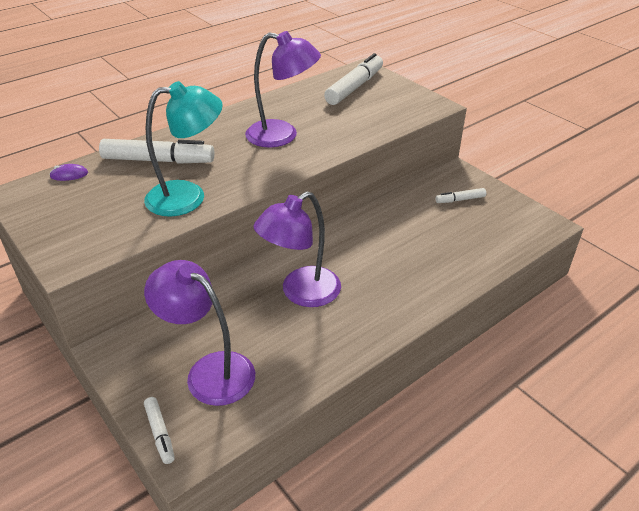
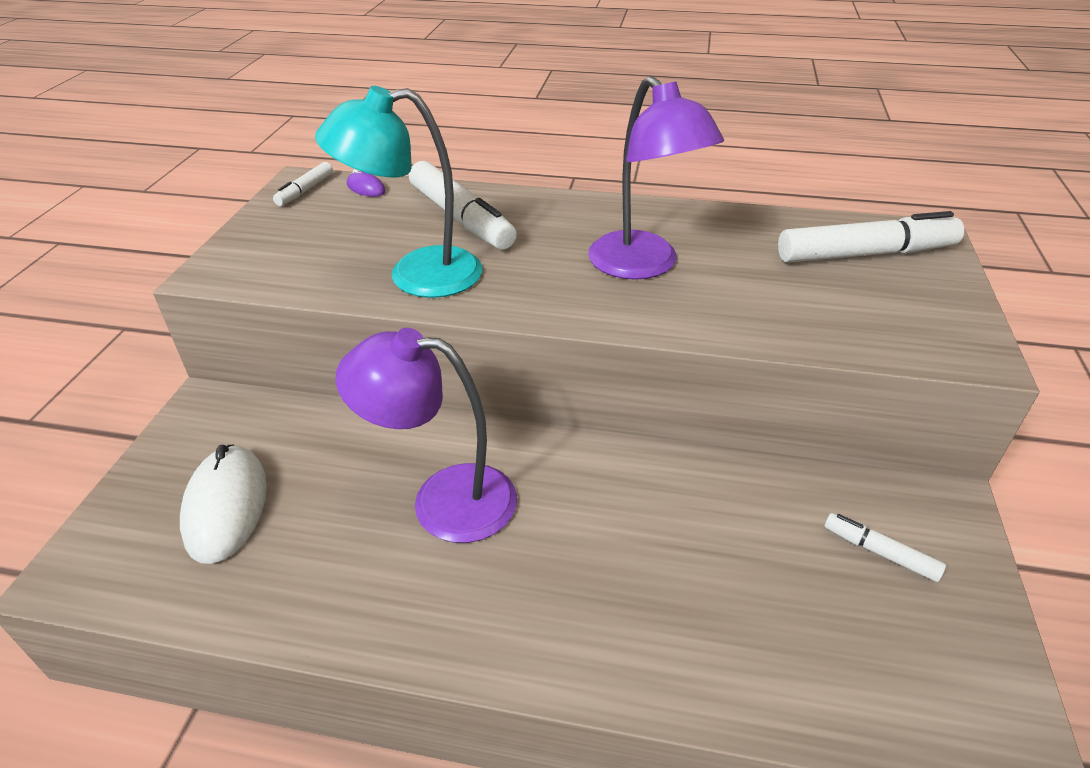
camera: 50 degrees right, 0 degrees up
(160, 433) = (95, 530): white marker -> white marker (305, 190)
(188, 196) = (416, 275): turquoise lamp -> turquoise lamp turned 135 degrees clockwise
(209, 371) = (226, 506): purple lamp -> white mouse

